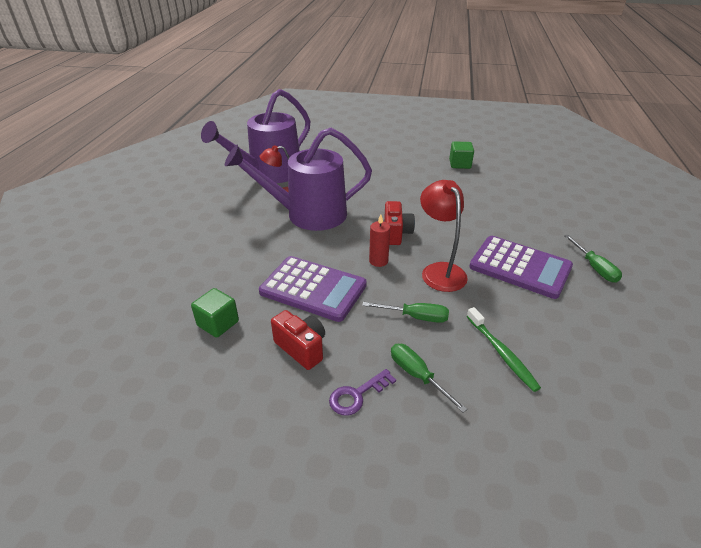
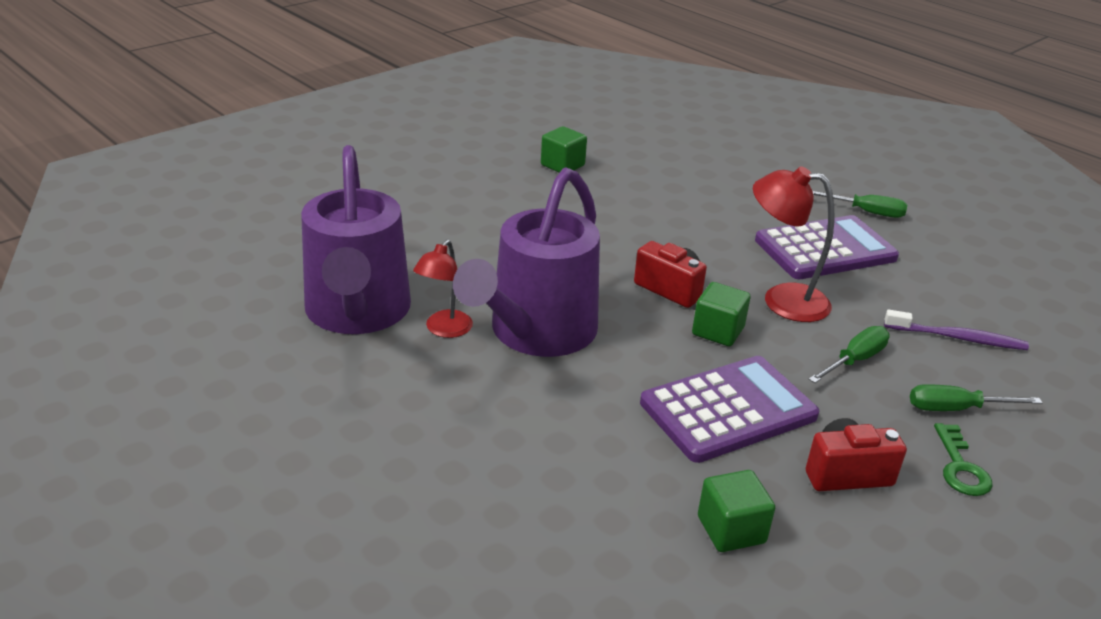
camera: 55 degrees left, 5 degrees down
(357, 395) = (960, 467): purple key -> green key
(378, 261) = (718, 331): red candle -> green cube
(502, 353) = (957, 338): green toothbrush -> purple toothbrush

